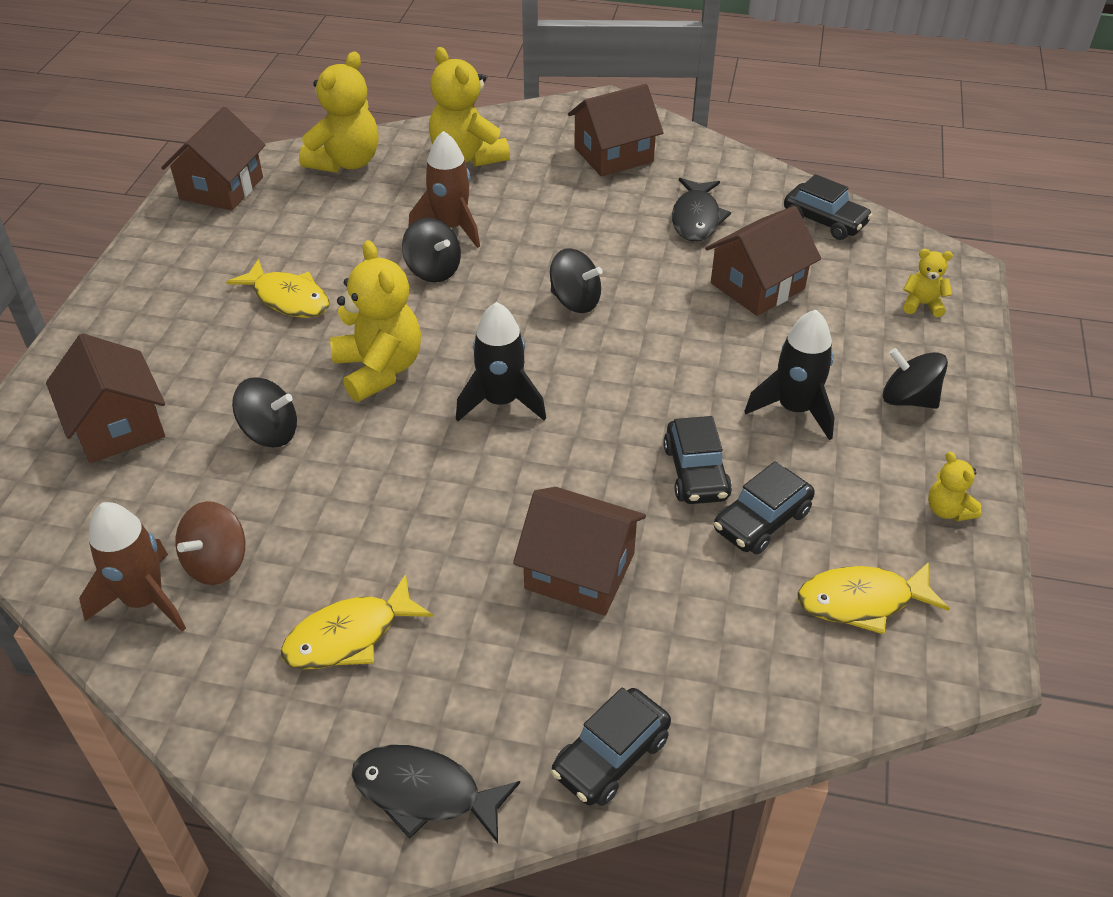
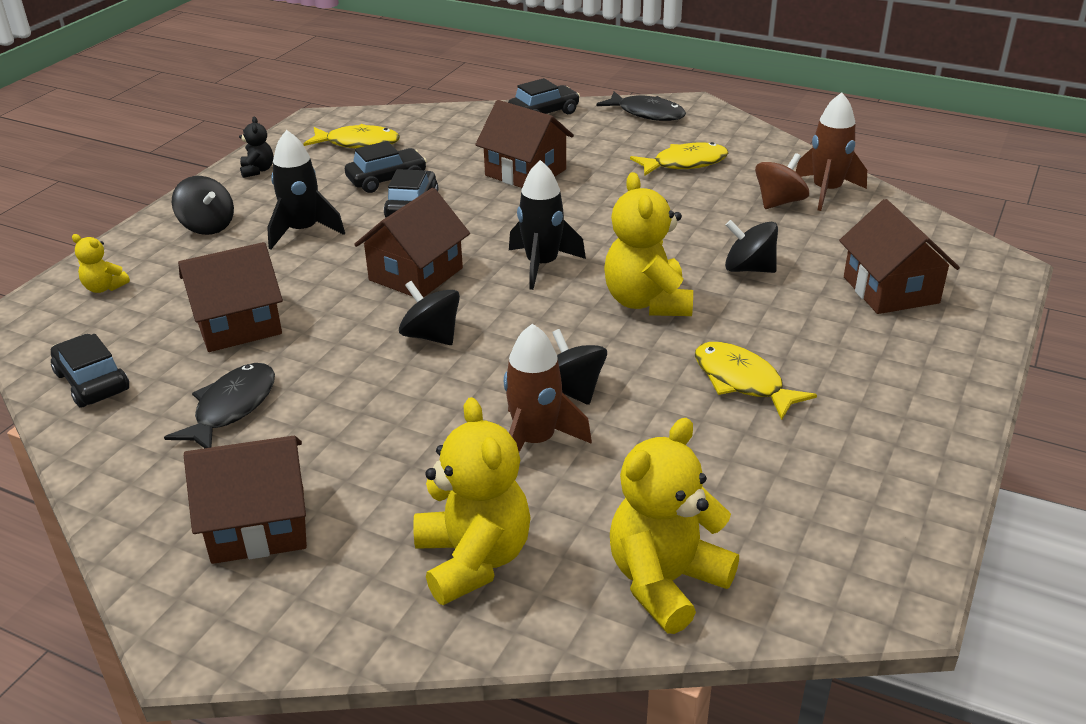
camera: 165 degrees left, 10 degrees down
(222, 188) = (859, 561): brown house -> brown house (416, 274)
(948, 510) = (257, 170): yellow teddy bear -> black teddy bear

